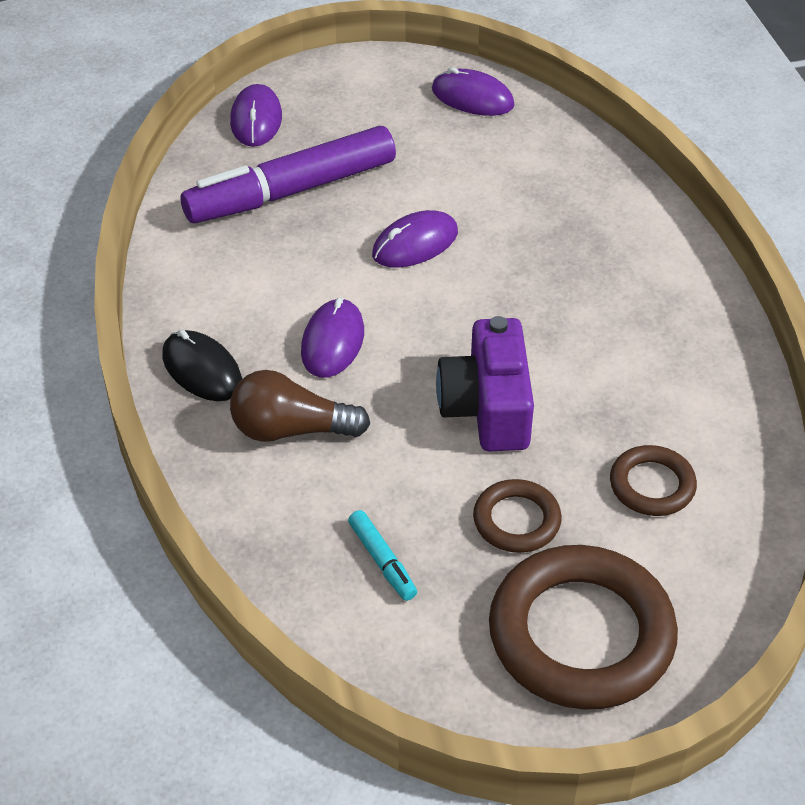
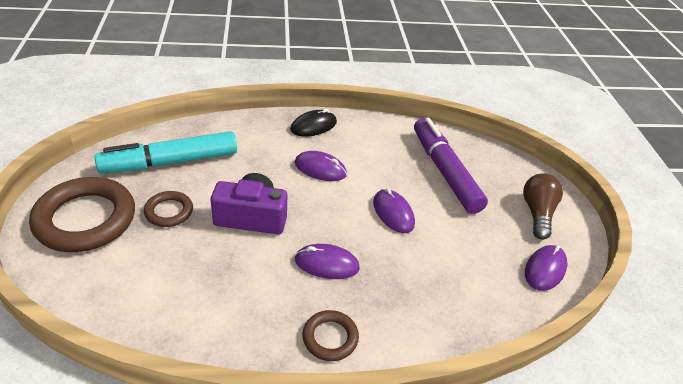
camera: 95 degrees right, 5 degrees down
(256, 119) = (510, 167): purple mouse -> purple mouse (326, 264)
(291, 429) = (264, 147): brown light bulb -> brown light bulb (537, 213)
(382, 560) = (171, 162): turquoise marker -> turquoise marker, size x2.47
(652, 485) = (163, 274): brown ring -> brown ring (330, 338)

